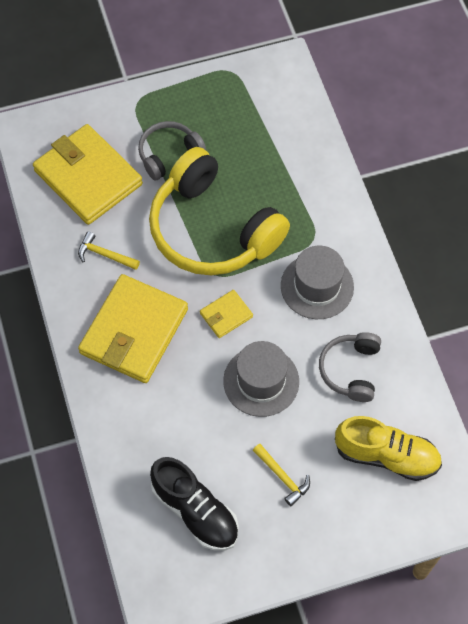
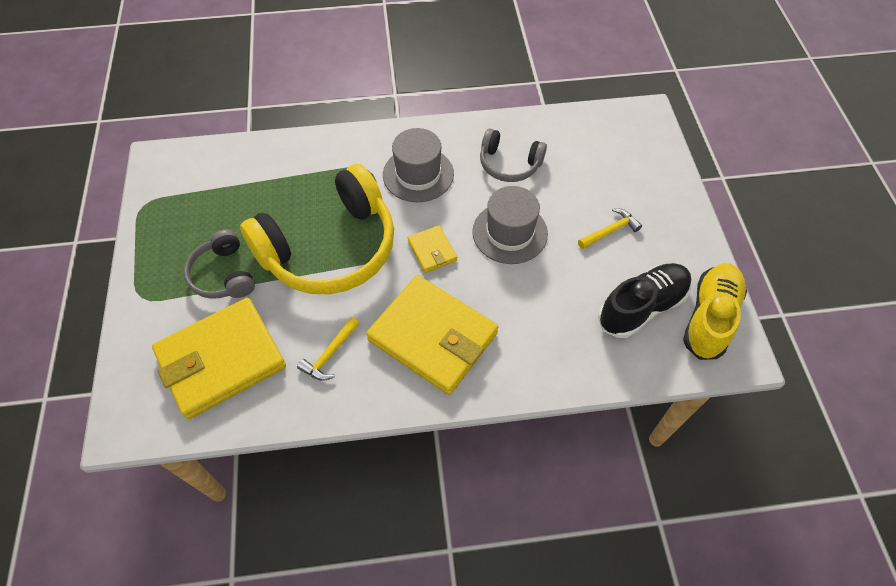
camera: 80 degrees left, 5 degrees down
(387, 456) = (595, 153): yellow shoe -> yellow shoe (709, 317)

